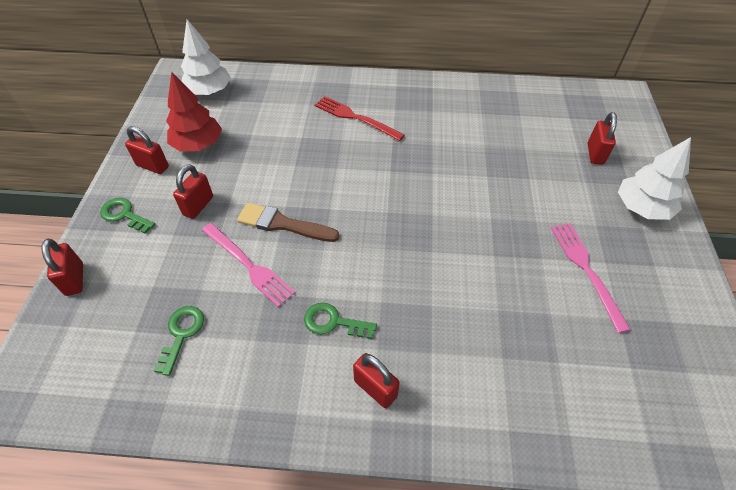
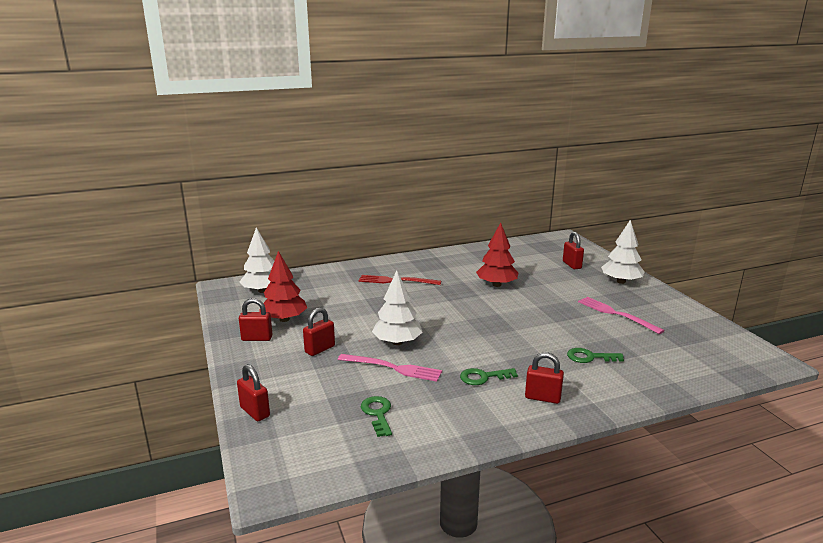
camera: 25 degrees left, 30 degrees down
(124, 215) = (261, 368): green key -> green key (589, 357)
(198, 206) = (320, 349): red padlock -> red padlock turned 45 degrees clockwise
(283, 224) = (397, 342): brown brush -> white tree
(468, 161) = (496, 285): none -> red tree

